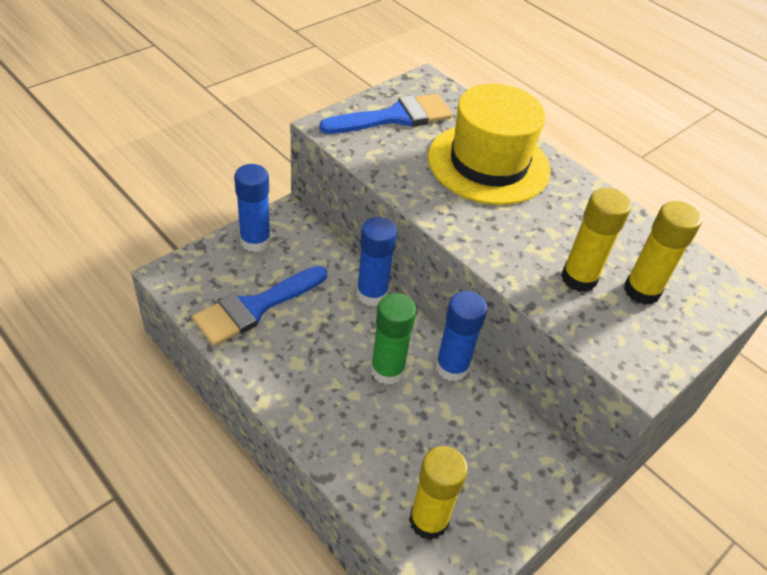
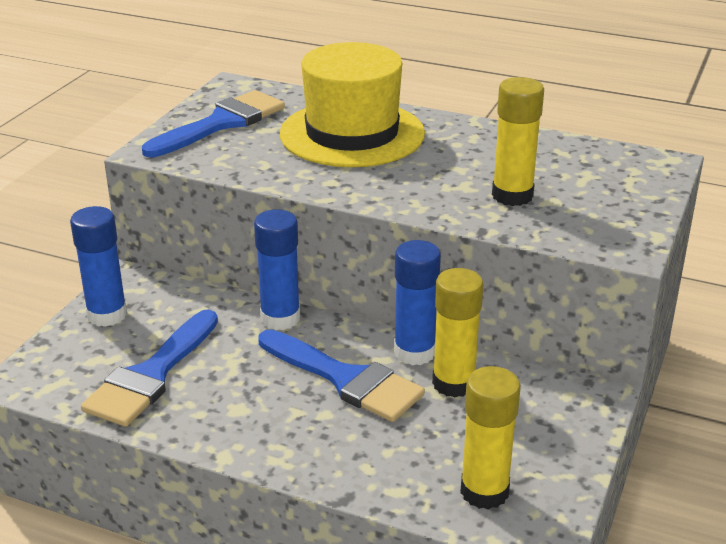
camera: 20 degrees left, 15 degrees down
(387, 370) = (346, 379): green glue stick -> blue brush
(641, 291) = (578, 187): yellow glue stick -> yellow glue stick (453, 383)

